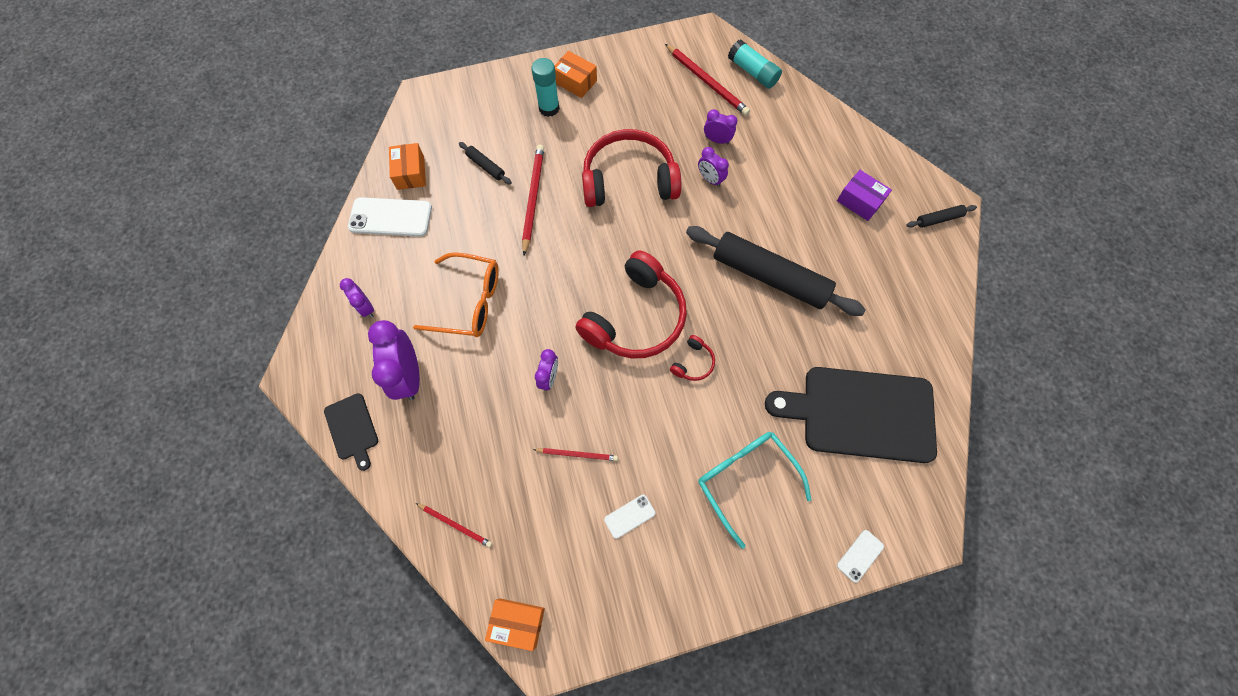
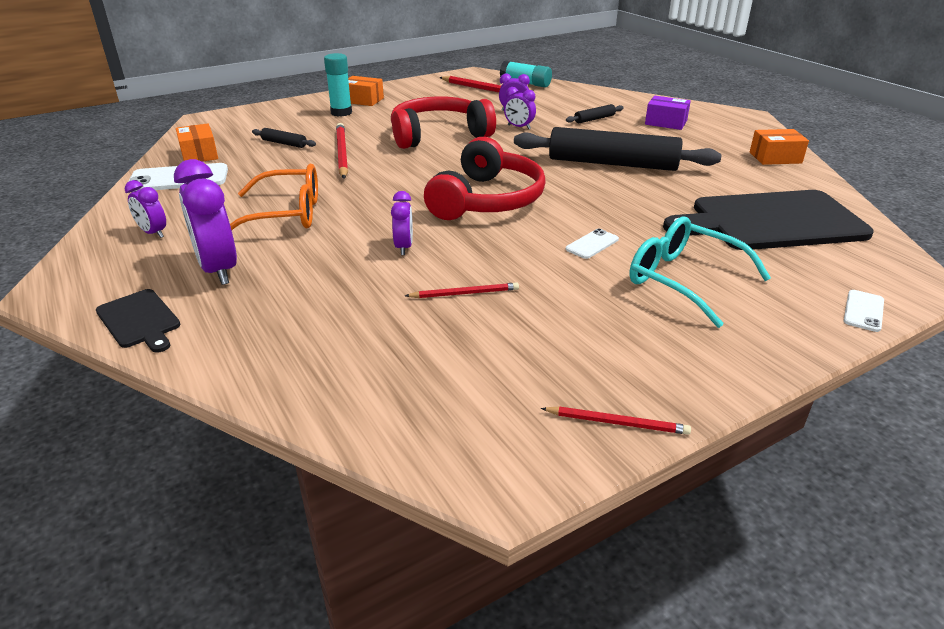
camera: 15 degrees left, 35 degrees down
(455, 525) = (314, 377): red pencil -> red pencil (617, 423)
(517, 622) = (445, 455): orange box -> orange box (775, 158)
(629, 516) = (559, 329): white phone -> white phone (592, 244)
(693, 363) = (567, 217): red headphones -> none
(938, 219) = (742, 123): black rolling pin -> black rolling pin (594, 119)

